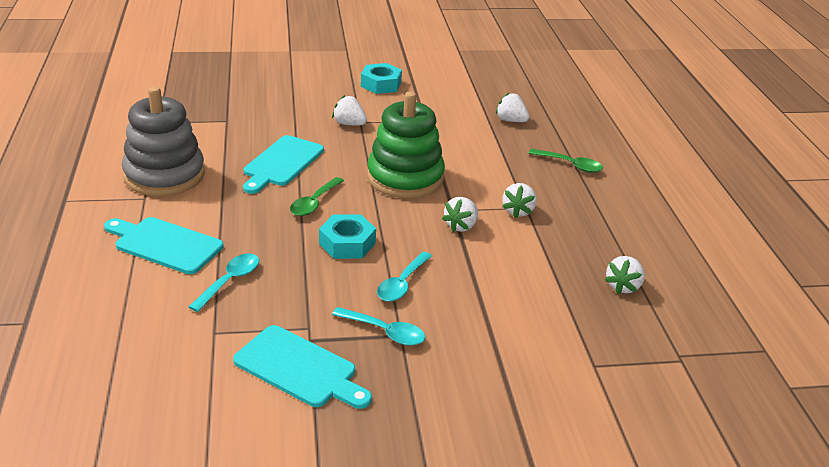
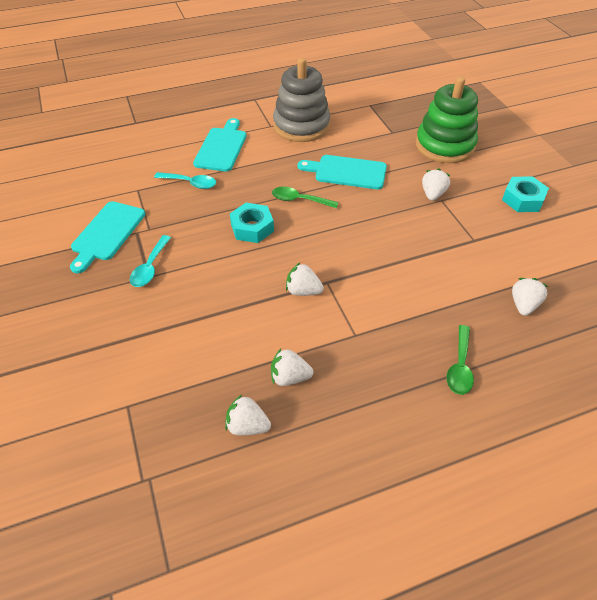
camera: 80 degrees right, 15 degrees up
(402, 284) = (209, 267): turquoise spoon -> none
(405, 178) = (363, 243): green stacking toy -> green stacking toy (444, 146)
(518, 211) = (345, 329): white strawberry -> white strawberry (290, 377)

